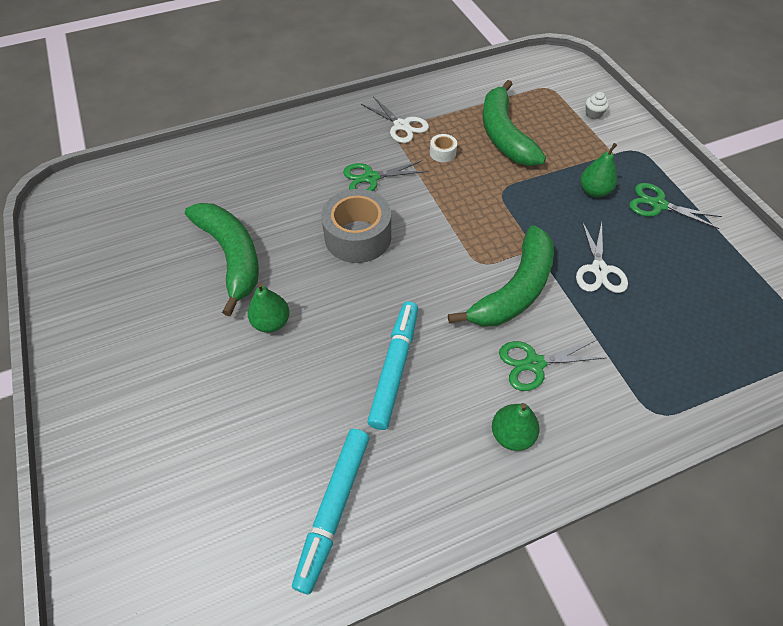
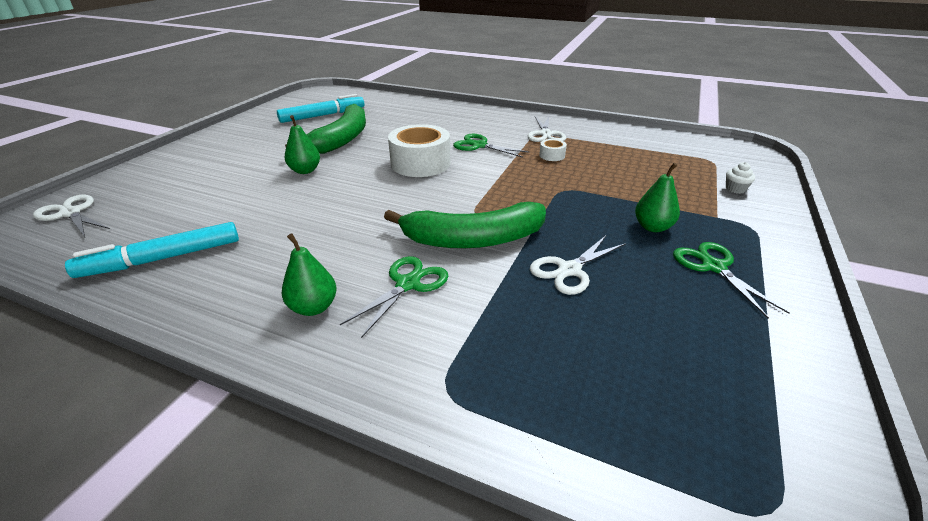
camera: 45 degrees right, 20 degrees down
(136, 564) = (70, 213): none -> white scissors
(358, 236) = (420, 163): grey tape -> white tape
(394, 367) = (321, 225): turquoise marker -> turquoise marker (323, 115)
(504, 135) = (620, 167): green banana -> none
(534, 363) = (408, 284): green scissors -> green scissors turned 90 degrees clockwise

